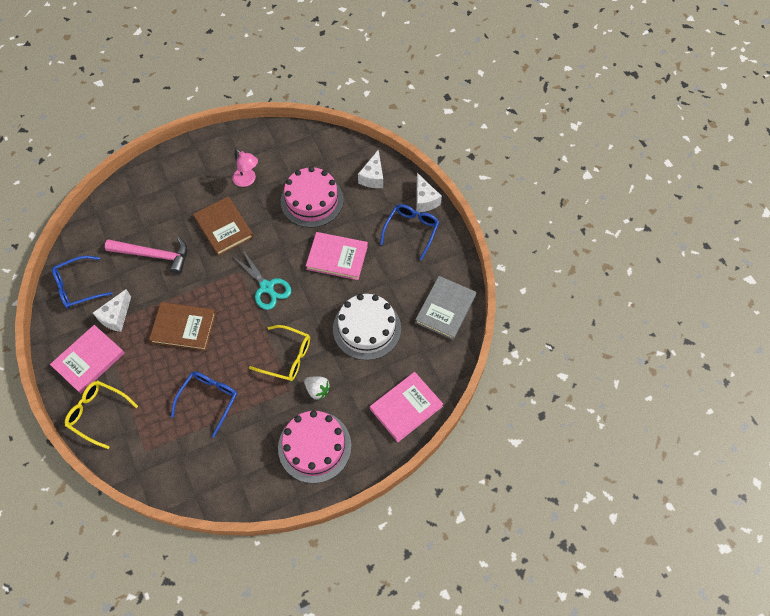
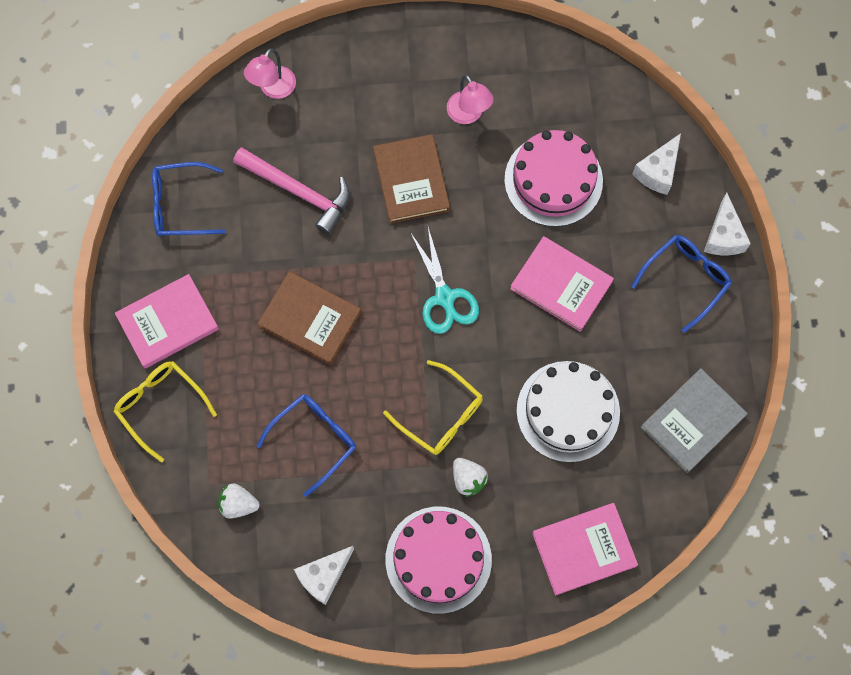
camera: 20 degrees right, 10 degrees up
(116, 317) = (221, 270): white cheese -> white cheese (324, 576)
(120, 202) = (273, 89): none -> pink lamp
(169, 458) = (238, 504): none -> white strawberry

